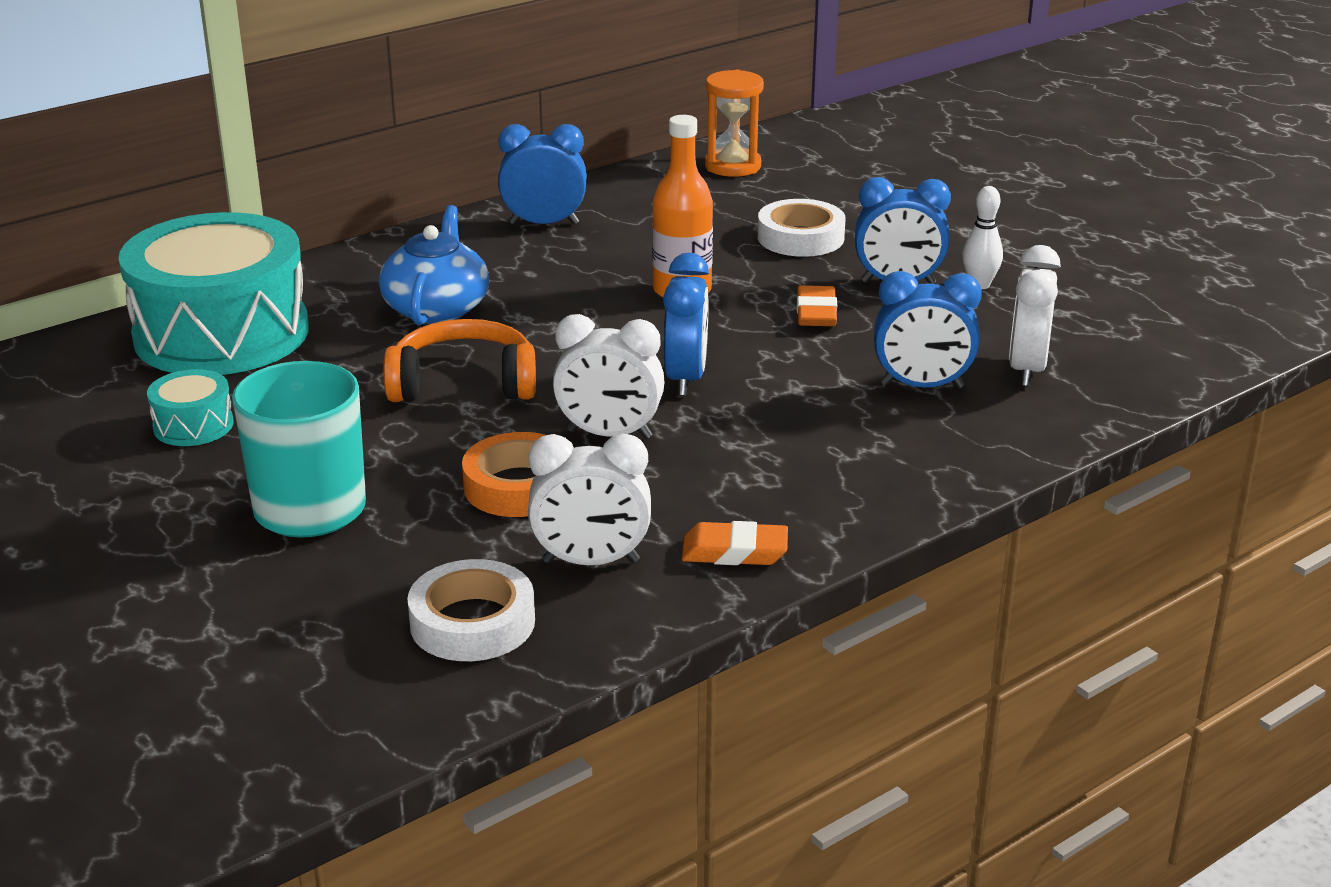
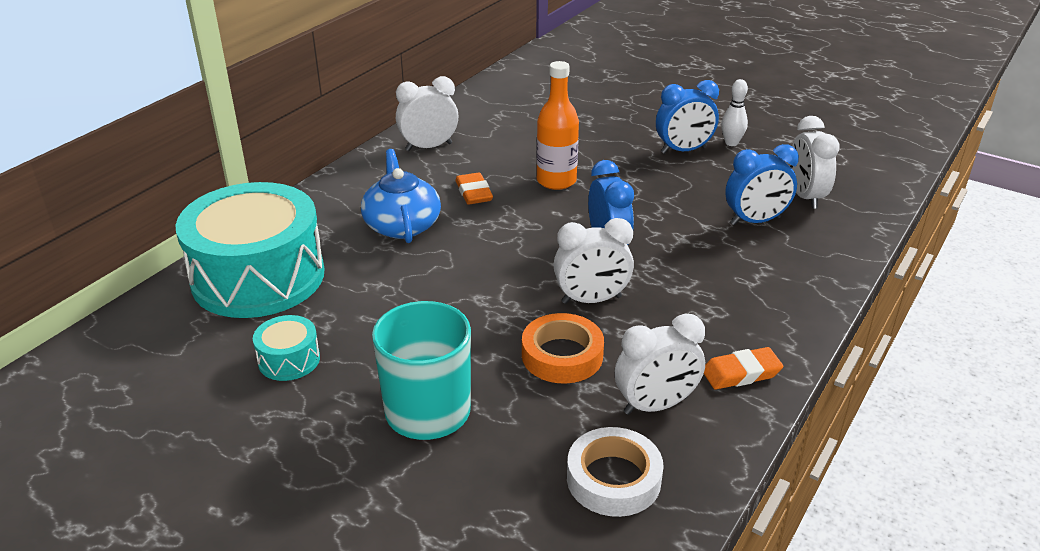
camera: 20 degrees left, 5 degrees up
(463, 383) = (463, 281): orange headphones -> none
(544, 223) = (429, 147): blue clock -> white clock
(733, 166) = (520, 85): orange hourglass -> none
(800, 238) = (600, 129): white tape -> none
(816, 313) = (651, 181): orange eraser -> orange eraser (474, 193)

